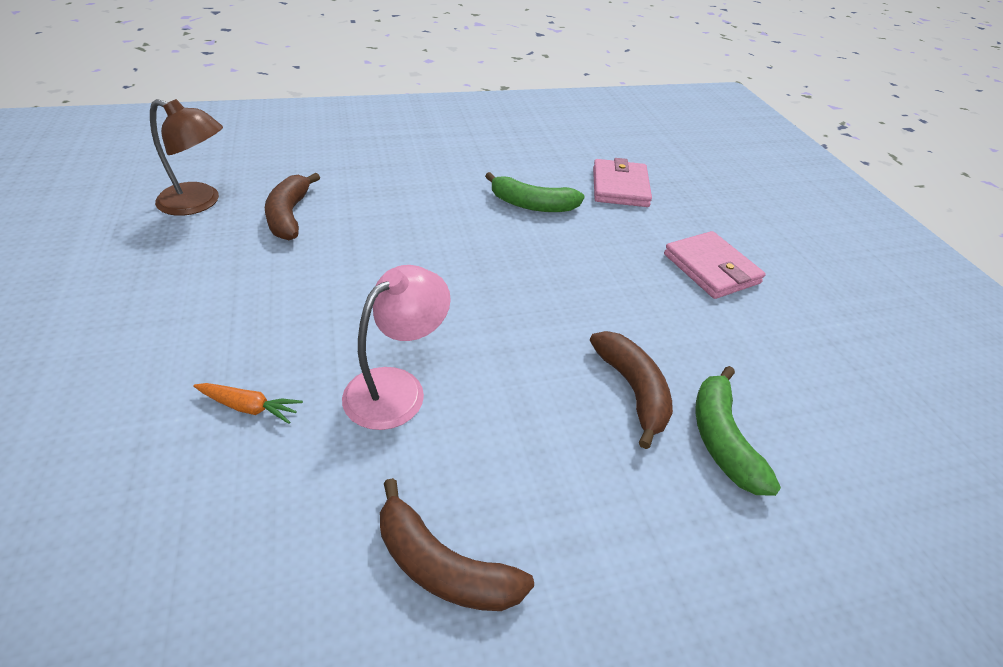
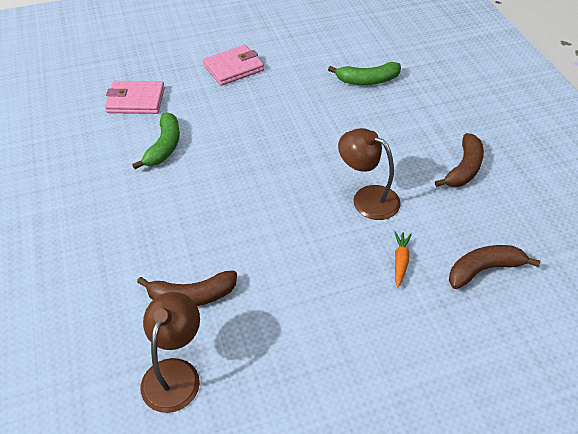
camera: 90 degrees left, 5 degrees up
(397, 387) = (367, 198): pink lamp -> brown lamp
(633, 390) = (344, 106): brown banana -> brown banana (483, 269)

